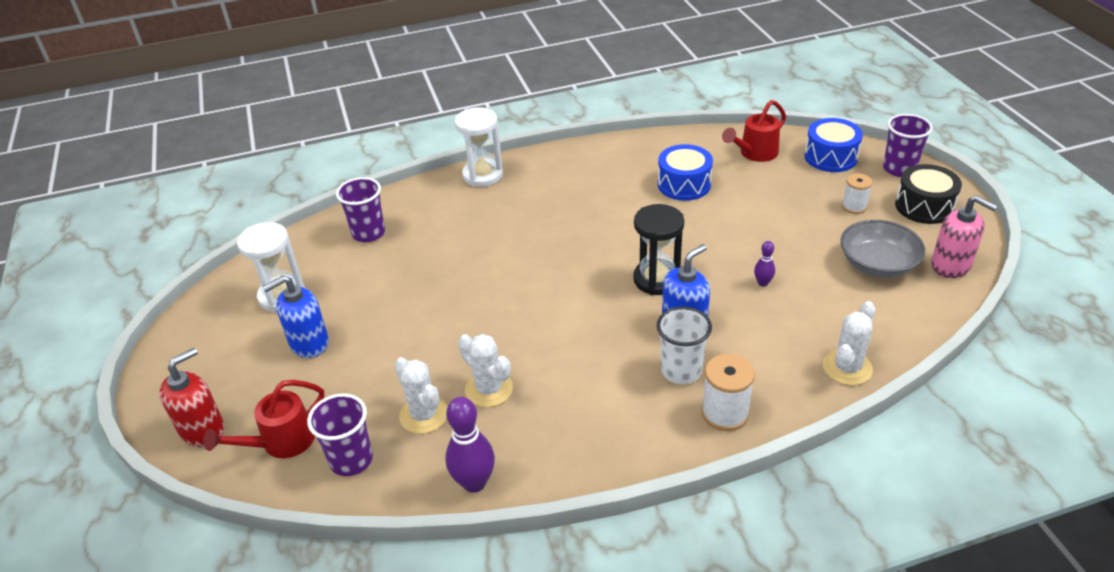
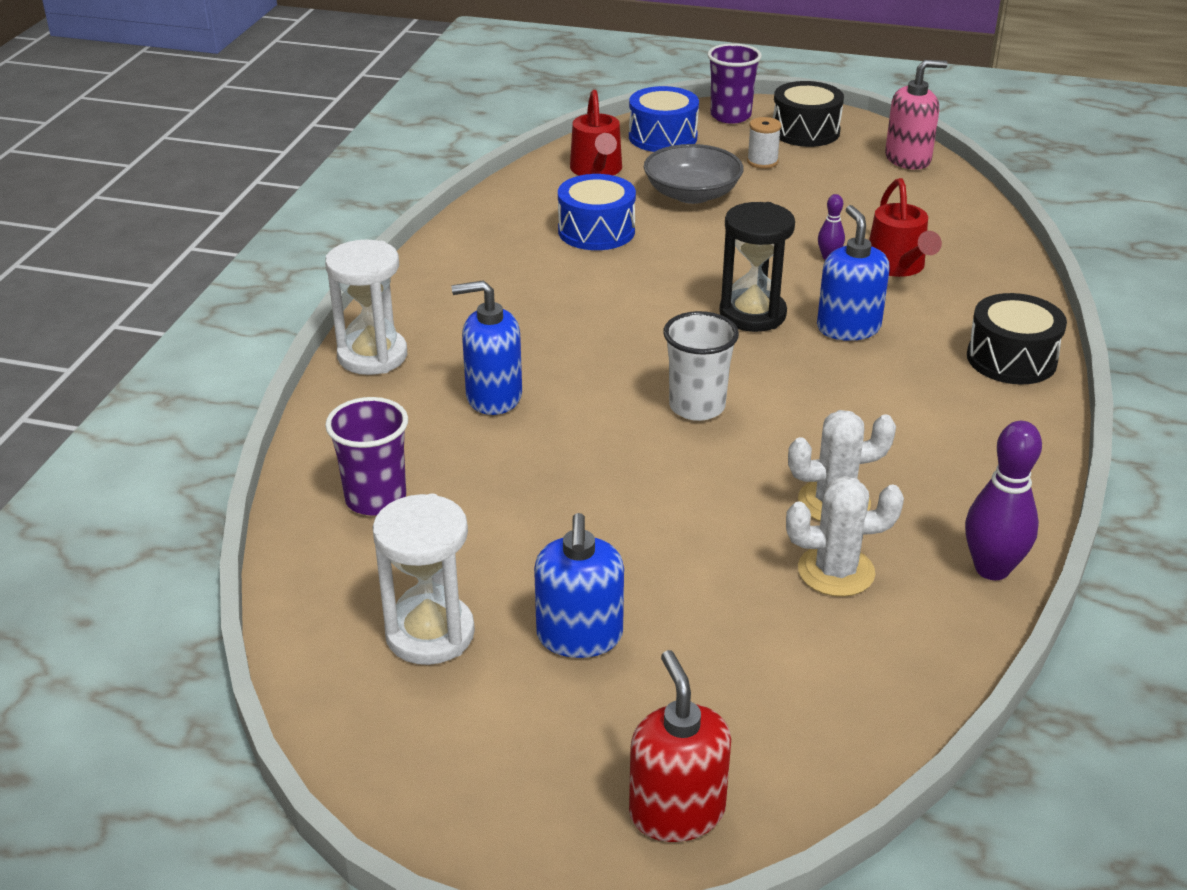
camera: 60 degrees left, 5 degrees down
(280, 442) = (779, 727): red watering can -> red watering can (898, 267)
(351, 460) = (871, 664): purple cup -> none
(482, 227) = (493, 397): none -> blue soap dispenser
(681, 371) = (923, 359): white cup -> white cup (697, 406)
(725, 413) = (1011, 359): white spool -> black drum
(847, 368) = (1003, 268): white cactus -> none
(877, 264) = (866, 189): grey bowl -> grey bowl (692, 194)

